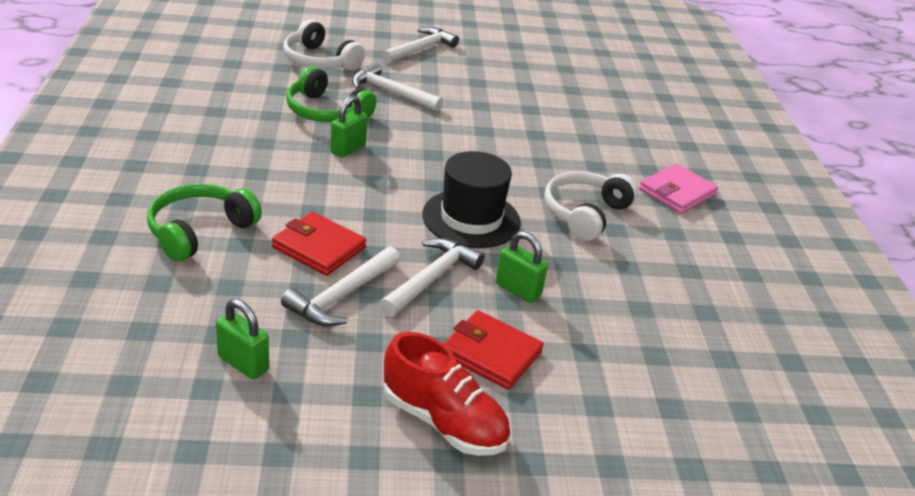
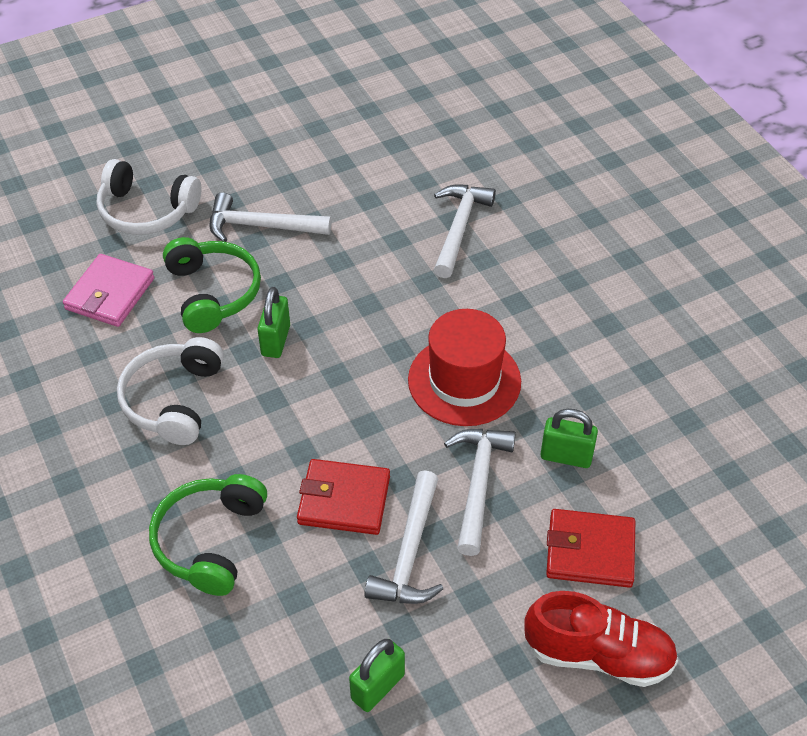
camera: 20 degrees left, 15 degrees up
(243, 363) = (378, 687): green padlock -> green padlock turned 60 degrees counterclockwise
(326, 112) = (212, 293): green headphones -> green headphones turned 120 degrees counterclockwise
(420, 49) = (245, 135): white hammer -> white hammer (459, 228)
(471, 218) = (464, 380): black hat -> red hat
(585, 214) = (568, 316): white headphones -> white headphones (174, 400)
(677, 192) = (637, 239): pink wallet -> pink wallet (110, 294)

